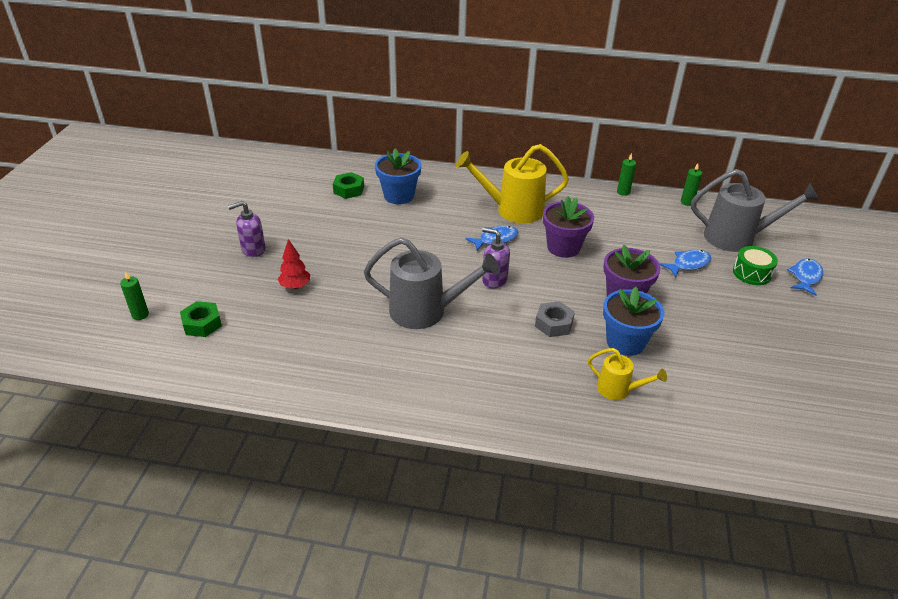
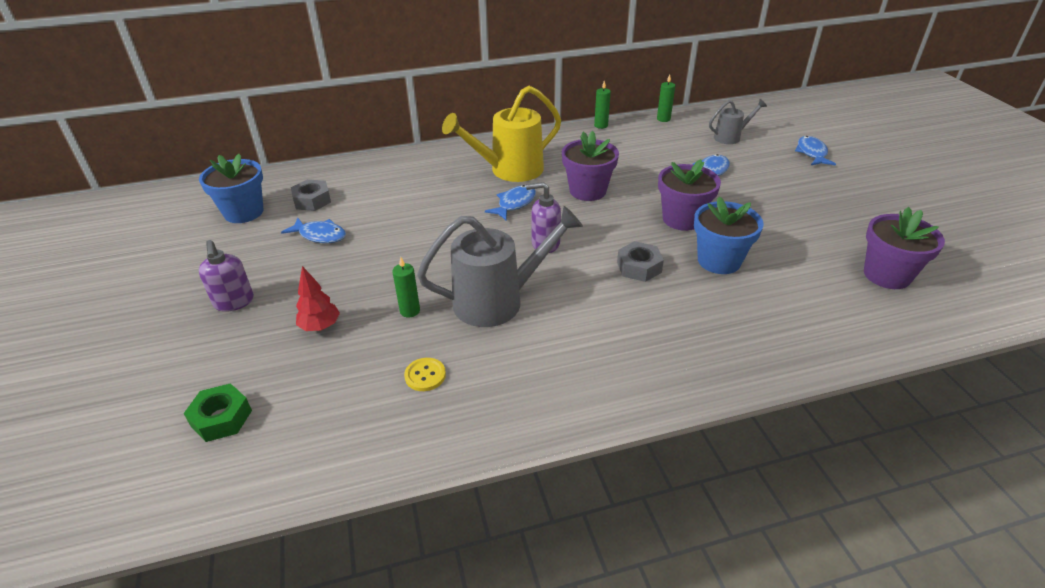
camera: 25 degrees left, 0 degrees up
(140, 315) = (117, 440): green candle -> green candle (410, 311)
(253, 249) = (234, 302): purple soap dispenser -> purple soap dispenser turned 60 degrees counterclockwise
(337, 219) = (320, 235): none -> blue fish
(339, 345) = (425, 375): none -> yellow button
(349, 190) = (312, 200): green nut -> grey nut
(399, 196) = (376, 190): blue flower pot -> blue flower pot (244, 212)
(618, 390) = (752, 309): yellow watering can -> none
(737, 238) = (731, 137): grey watering can -> grey watering can, size x0.53
(751, 273) = (768, 163): green drum -> none
(768, 407) = (886, 275): none -> purple flower pot

